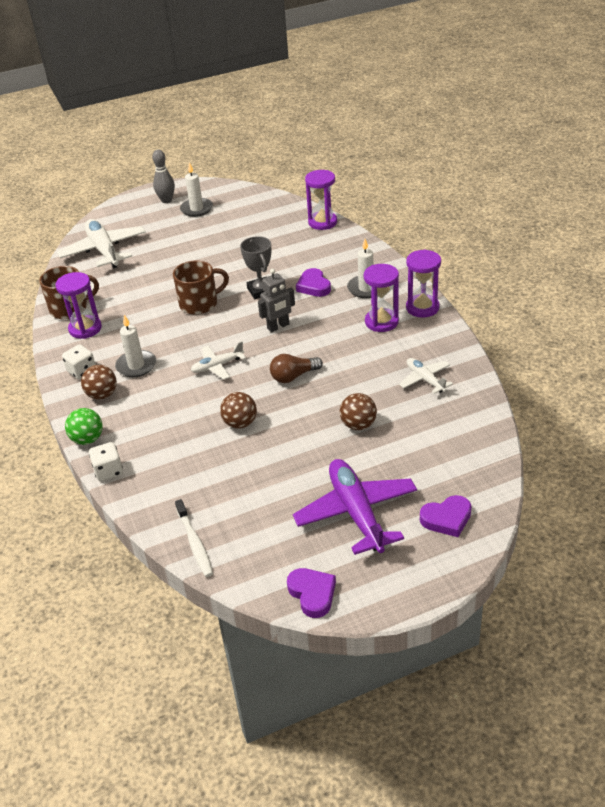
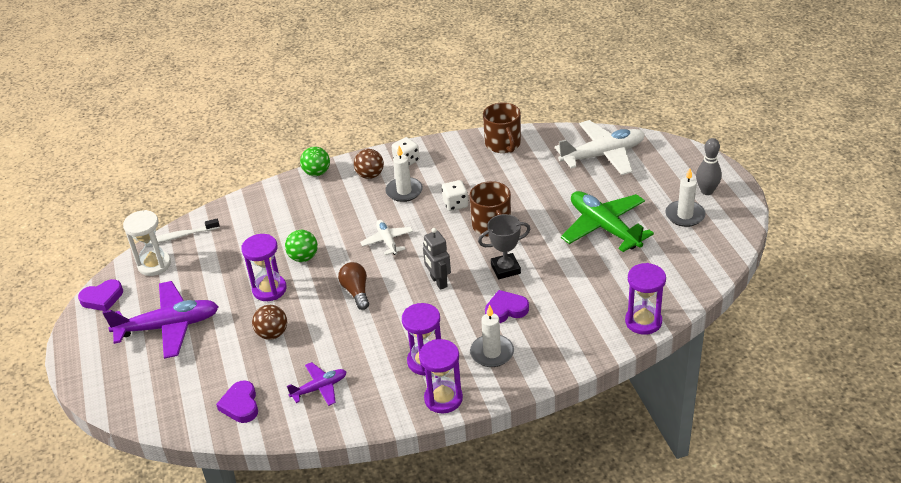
camera: 95 degrees right, 0 degrees up
(85, 329) = (468, 156): purple hourglass -> purple hourglass (269, 289)
(108, 471) = (275, 187): white dice -> white dice (455, 204)
(208, 245) = (604, 227): none -> green plane
(240, 423) = (303, 257): brown ball -> green ball
(249, 556) = (154, 265): none -> white hourglass
(425, 379) = (319, 388): white plane -> purple plane
(447, 519) = (135, 383): purple heart -> purple heart (240, 405)

